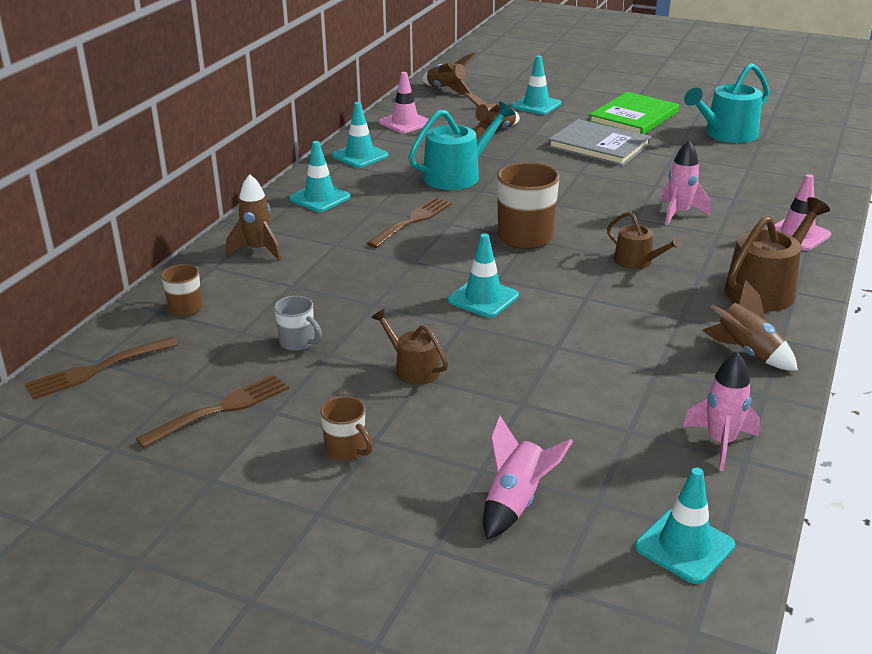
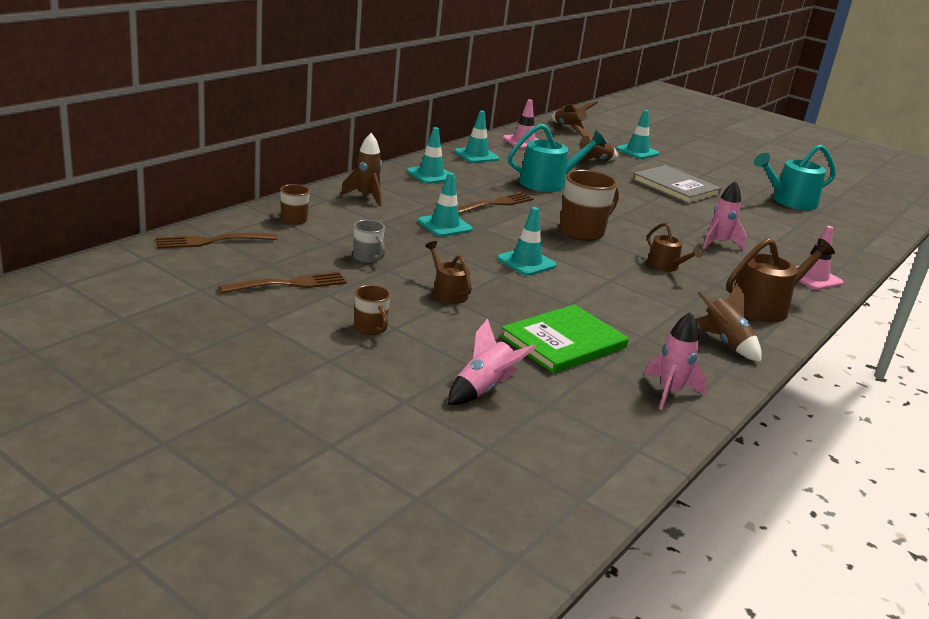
camera: 10 degrees right, 5 degrees down
(633, 117) = (715, 175): green book -> green book (563, 342)
(684, 546) = (603, 447): turquoise traffic cone -> turquoise traffic cone (445, 225)

